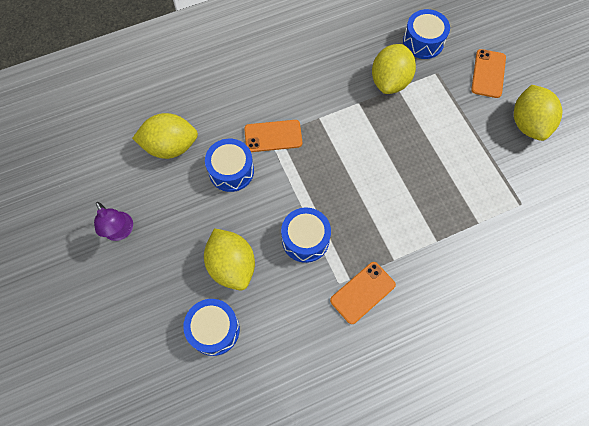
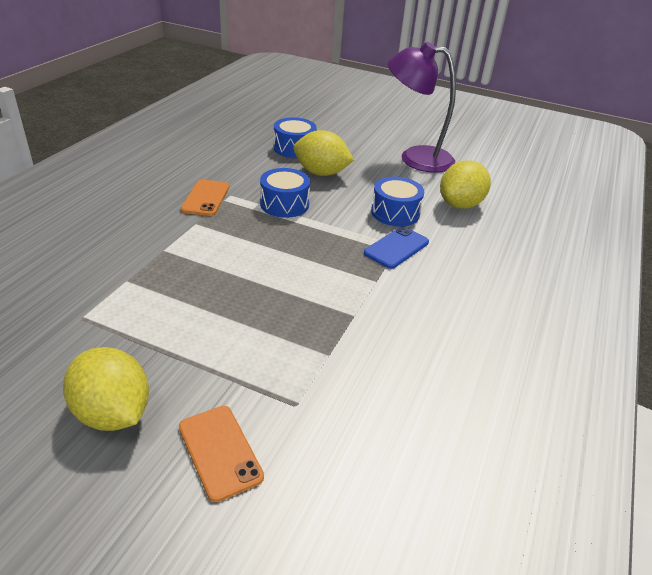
camera: 135 degrees right, 30 degrees down
(120, 232) = (415, 158): purple lamp -> purple lamp, size x1.94
(273, 136) = (396, 248): orange phone -> blue phone
(390, 81) = (345, 357): yellow lemon -> none
(423, 42) = (356, 437): blue drum -> none

